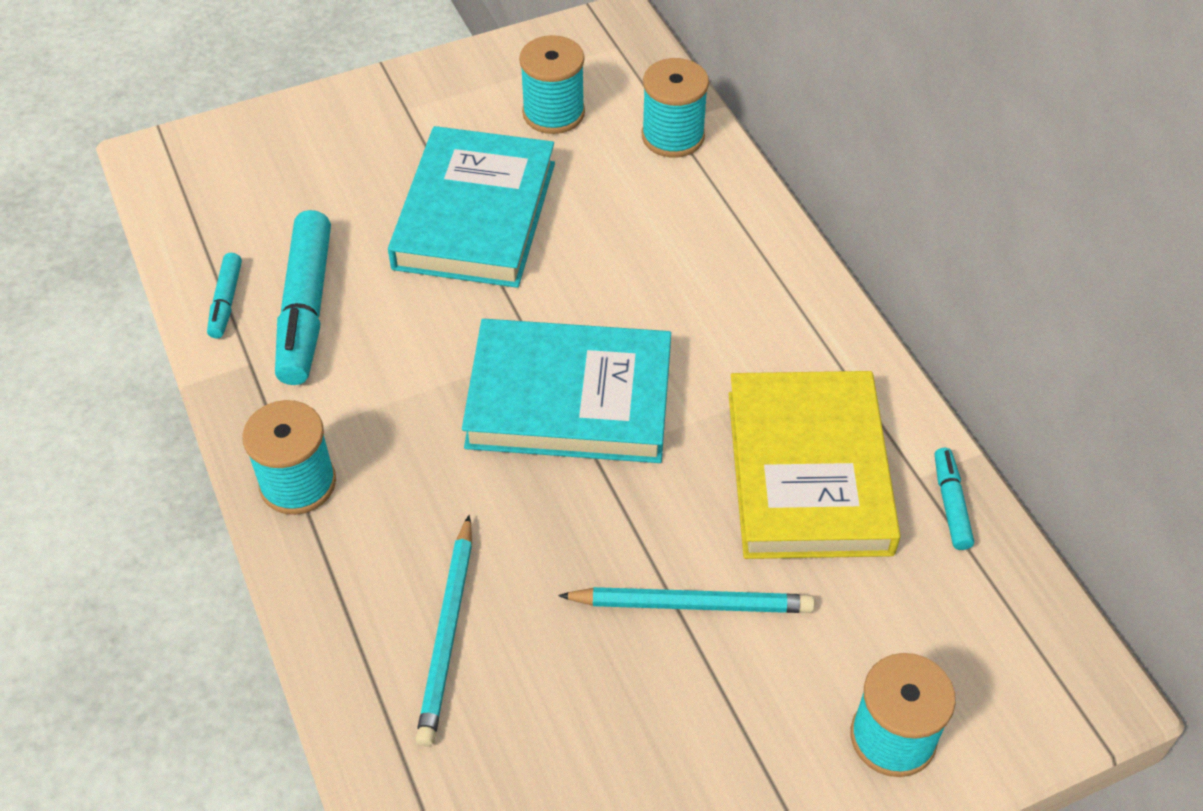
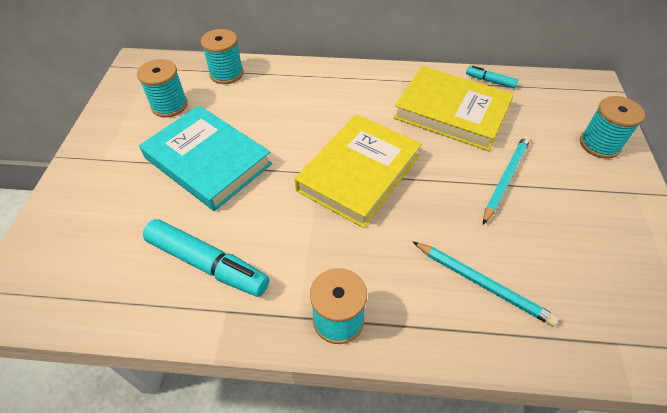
camera: 60 degrees left, 0 degrees up
(226, 301) = (165, 306): turquoise marker -> none
(569, 399) = (358, 173): turquoise book -> yellow book

